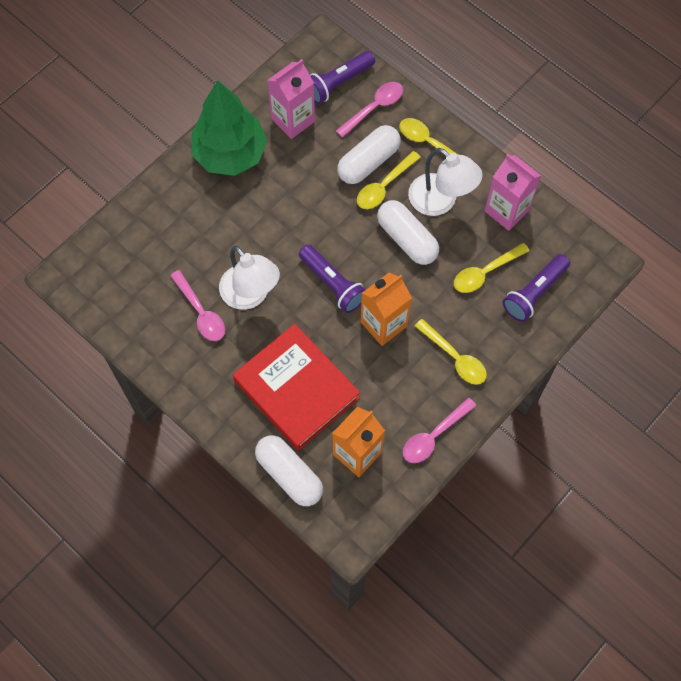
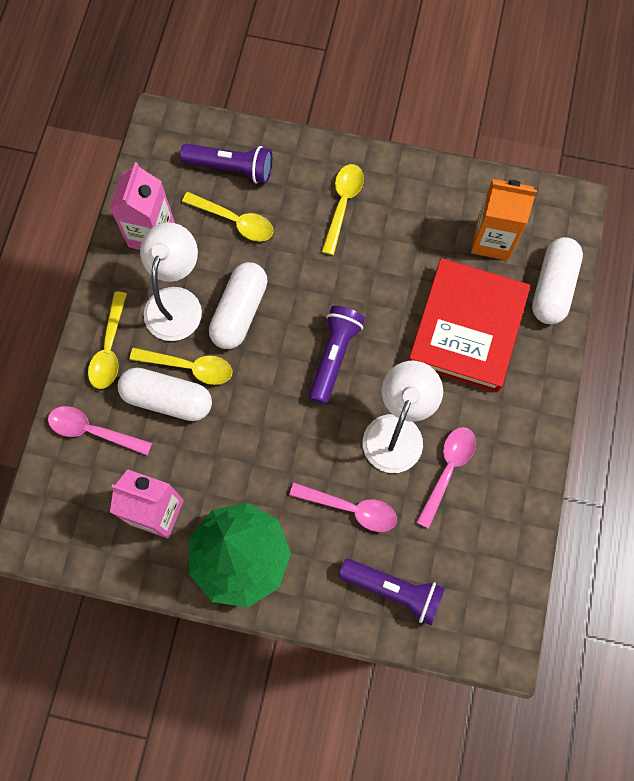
camera: 120 degrees left, 5 degrees up
(338, 83) = (79, 489): purple flashlight -> purple flashlight (393, 590)
(384, 324) = (348, 285): orange carton -> none
(434, 435) = (431, 184): pink spoon -> pink spoon (350, 508)

